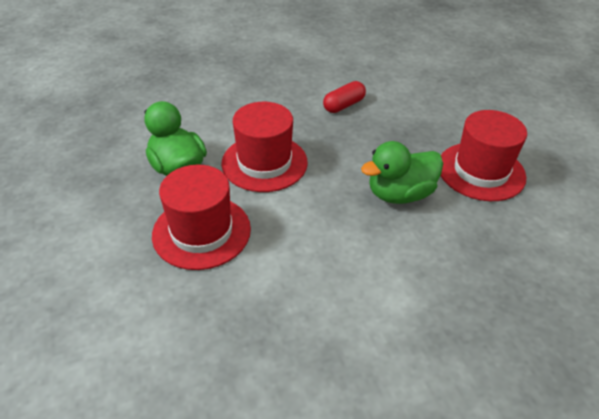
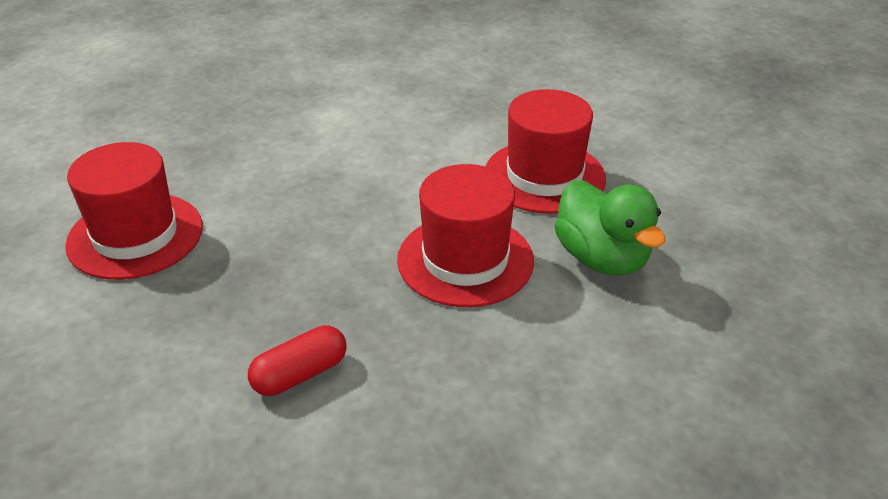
camera: 175 degrees left, 5 degrees down
(399, 194) = (276, 209): green duck -> none

